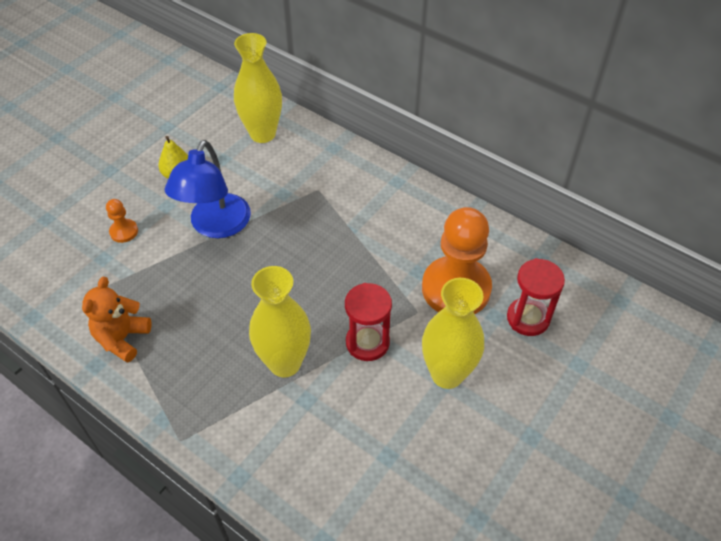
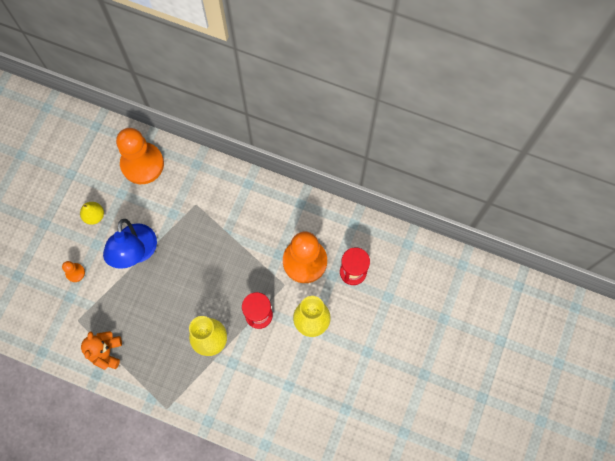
camera: 15 degrees left, 20 degrees up
(262, 134) = (142, 164): yellow vase -> orange pawn

